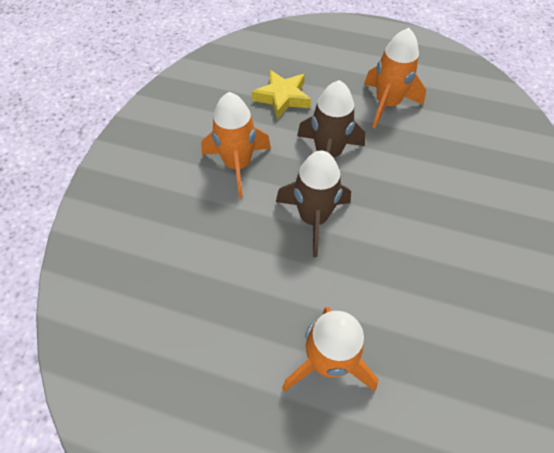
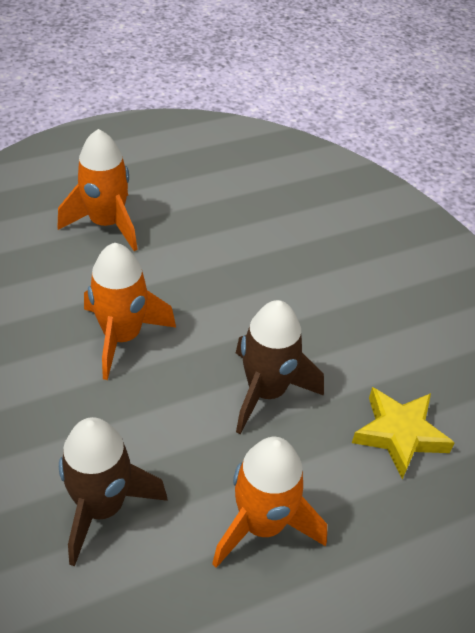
camera: 135 degrees right, 10 degrees down
(237, 165) = (342, 318): orange rocket -> orange rocket (122, 337)
(313, 218) = (214, 314): brown rocket -> brown rocket (102, 507)

